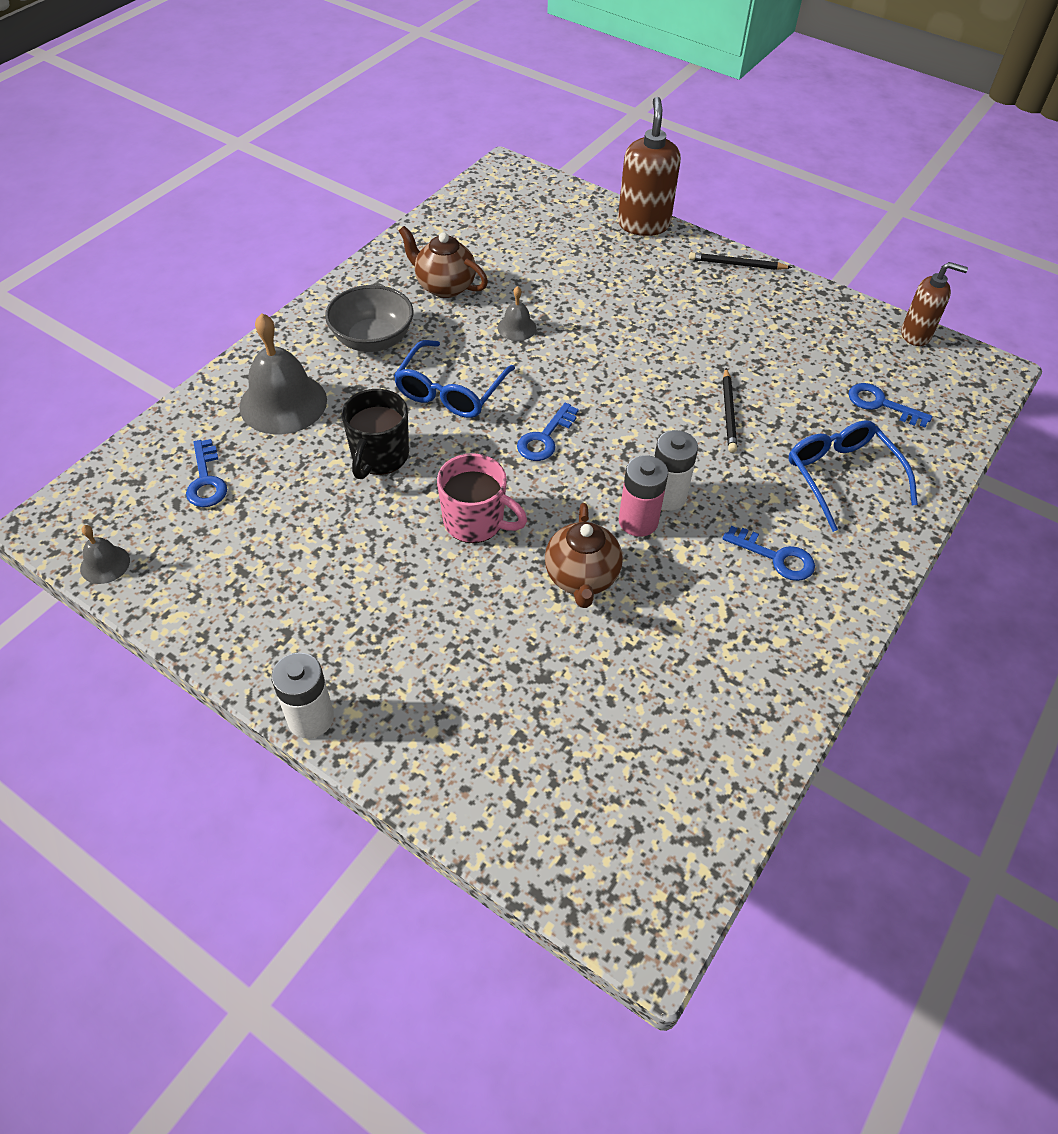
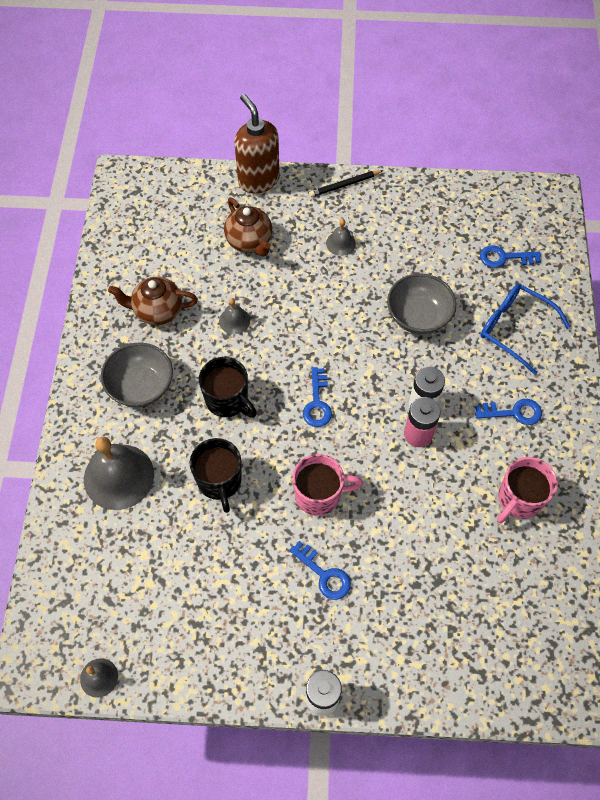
camera: 30 degrees left, 10 degrees up
(206, 480) = (115, 571): blue key -> blue key (324, 574)
(450, 391) = (228, 400): blue glasses -> black mug
(581, 578) = (412, 497): brown teapot -> brown teapot (250, 241)
(690, 311) = (340, 243): none -> grey bell
(713, 648) = (519, 499): none -> pink mug
(728, 413) = (418, 316): black pencil -> grey bowl
(916, 335) = (492, 188): brown soap dispenser -> none

